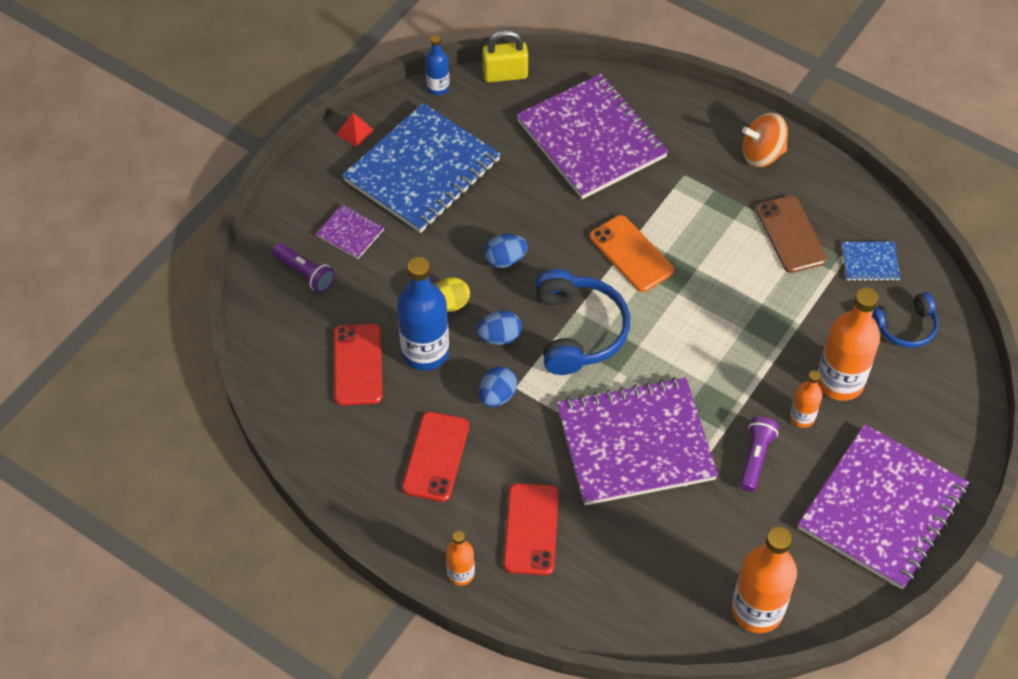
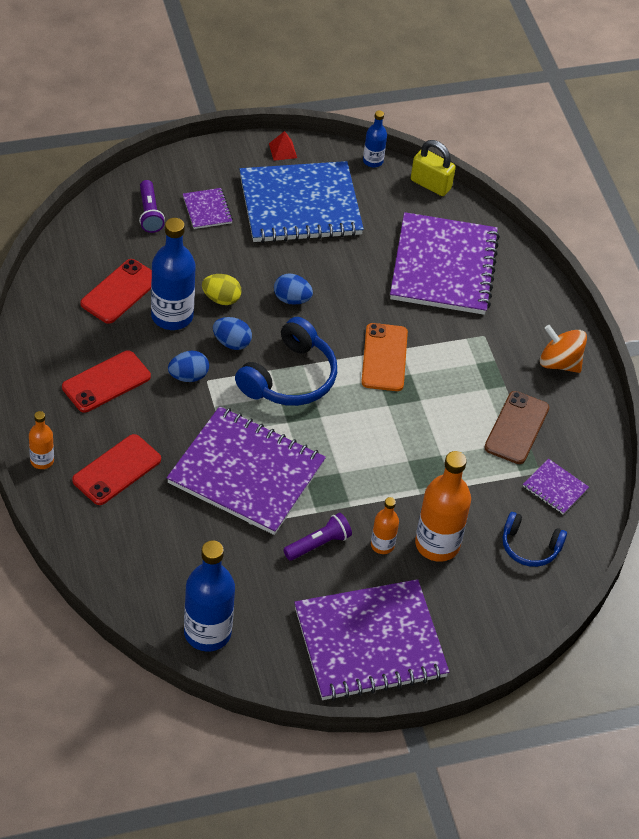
camera: 35 degrees right, 5 degrees down
(757, 610) = (207, 633): orange bottle -> blue bottle
(870, 262) = (555, 488): blue notebook -> purple notebook

